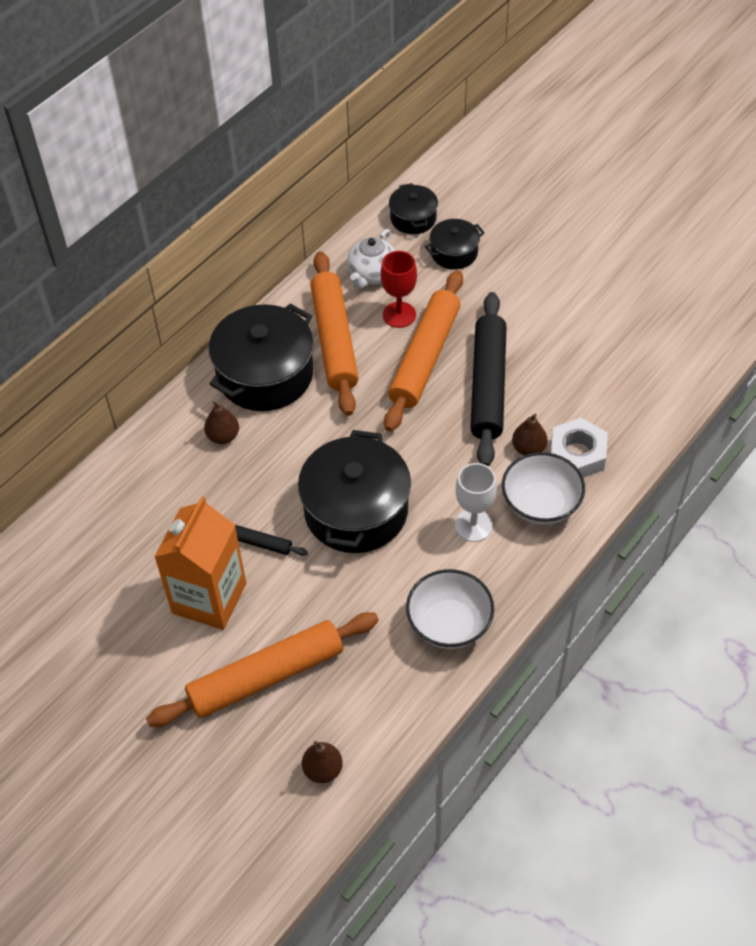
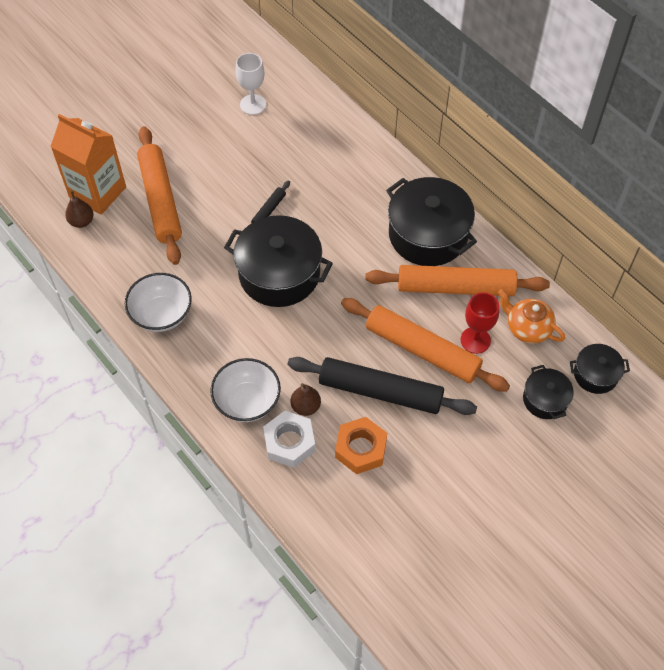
camera: 100 degrees right, 5 degrees up
(209, 598) = (232, 176): orange carton -> orange carton (97, 192)
(223, 436) = (372, 200): brown pear -> none
(372, 275) = (527, 328): white teapot -> orange teapot
(473, 525) = (242, 349): white goblet -> white goblet (253, 104)
(562, 391) = (360, 449): none -> orange nut

